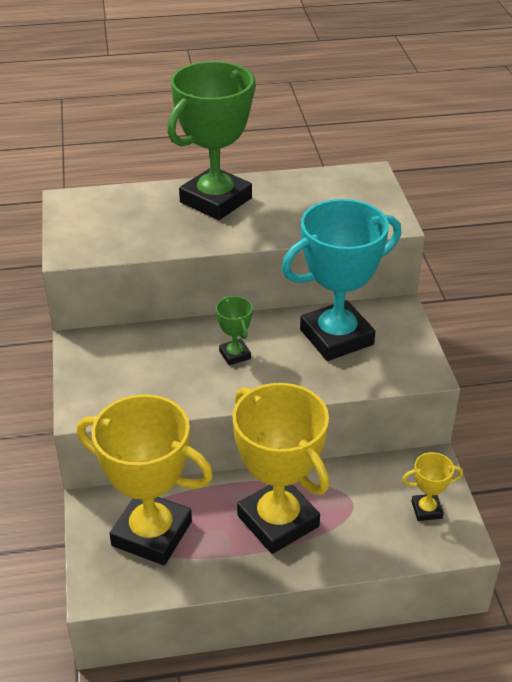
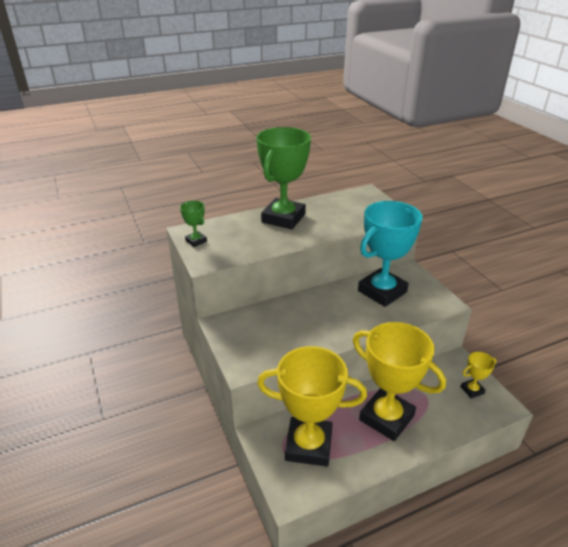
camera: 15 degrees left, 5 degrees down
(235, 355) = (326, 313): green trophy -> green trophy (196, 241)

